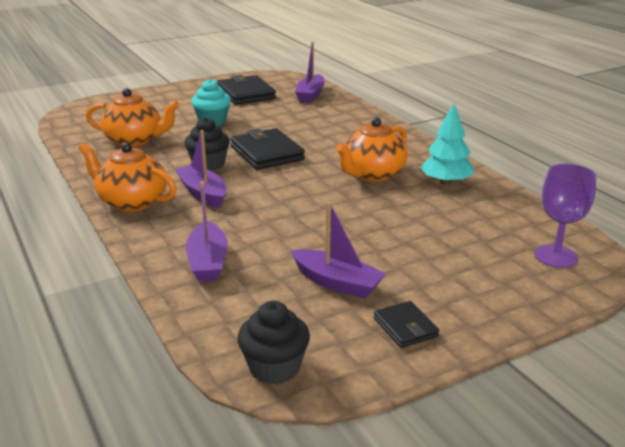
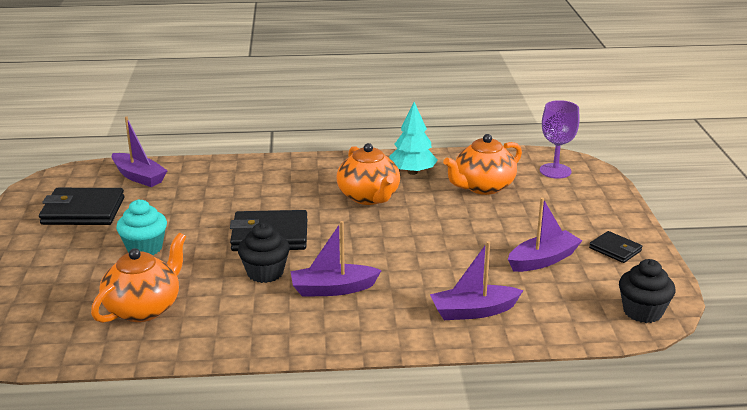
camera: 65 degrees left, 0 degrees up
(132, 202) = (316, 334): orange teapot -> orange teapot (482, 187)
(208, 262) = (473, 311): purple boat -> purple boat turned 150 degrees clockwise
(405, 327) = (615, 249): black wallet -> black wallet turned 45 degrees clockwise

